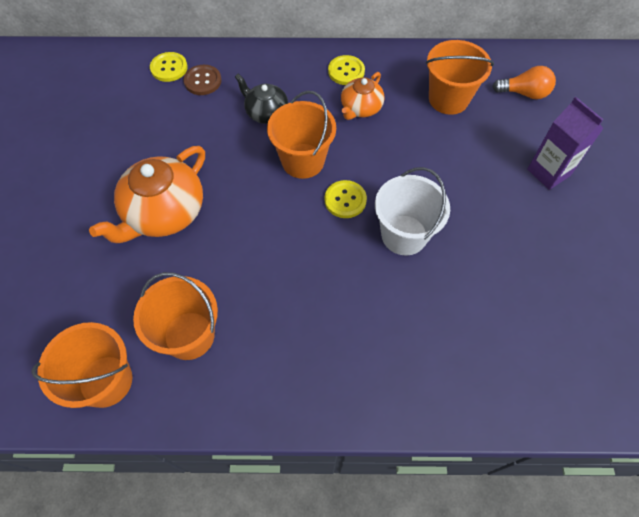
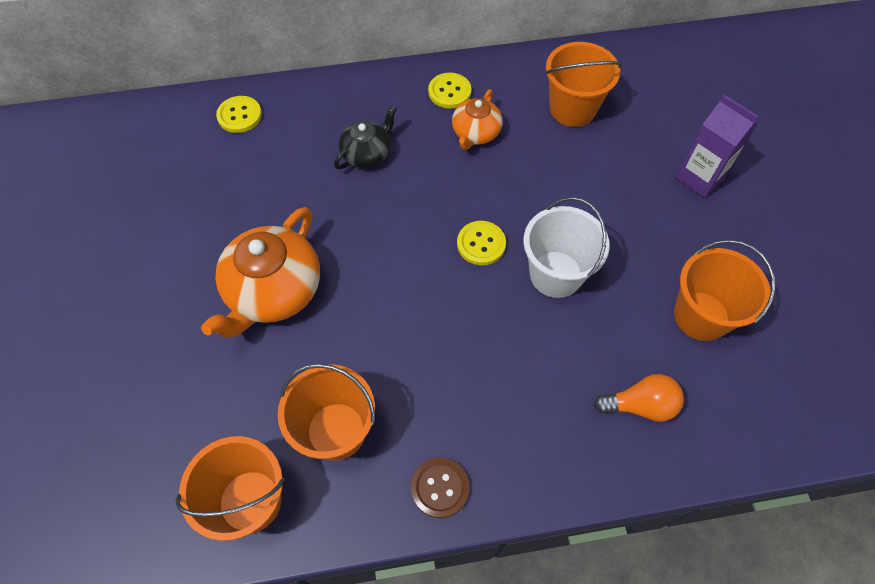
camera: 10 degrees left, 0 degrees up
(203, 81) = (284, 126): brown button -> brown button (440, 488)
(266, 112) = (367, 154): black teapot -> black teapot turned 105 degrees clockwise
(303, 161) = (422, 205): orange bucket -> orange bucket (701, 316)
(524, 93) = (654, 90): orange light bulb -> orange light bulb (640, 405)

